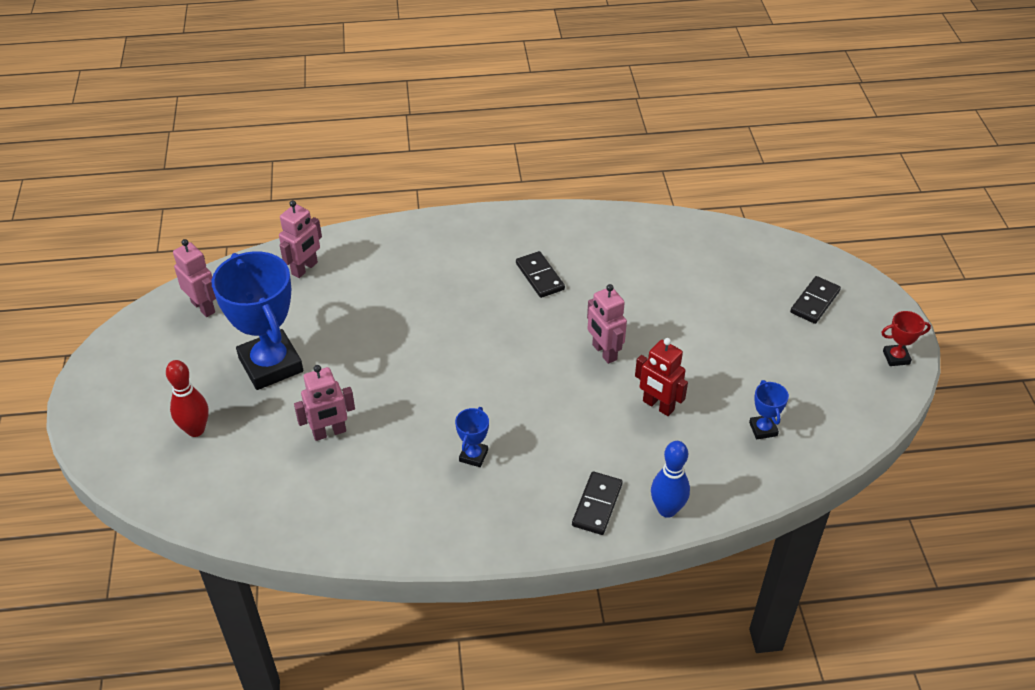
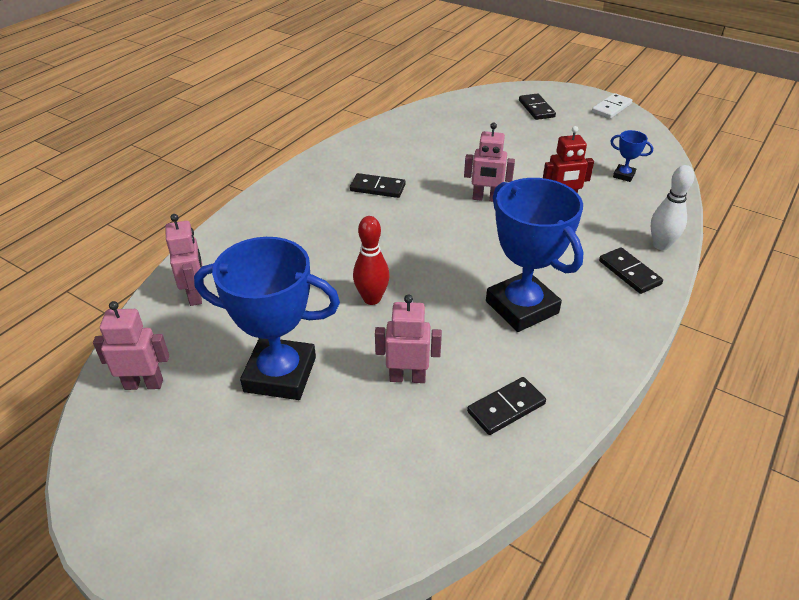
camera: 50 degrees left, 5 degrees down
(195, 430) = (296, 473): red bowling pin -> red bowling pin (372, 299)
(329, 432) = (407, 377): pink robot -> pink robot turned 105 degrees counterclockwise
(349, 505) = (506, 408): none -> black domino
(473, 456) = (521, 307): blue trophy -> blue trophy, size x2.34
(667, 509) = (661, 245): blue bowling pin -> white bowling pin
(896, 357) = (611, 108): red trophy -> white domino

